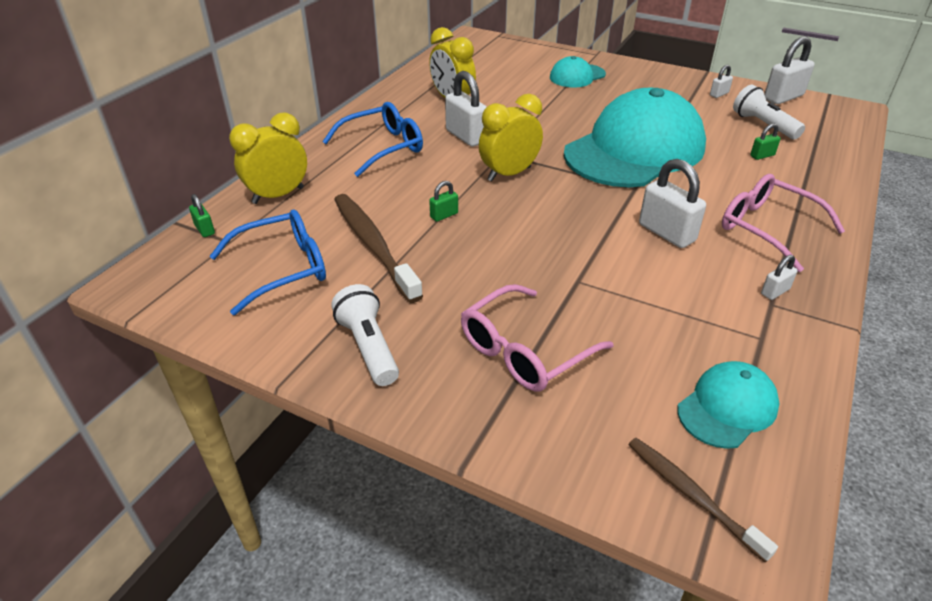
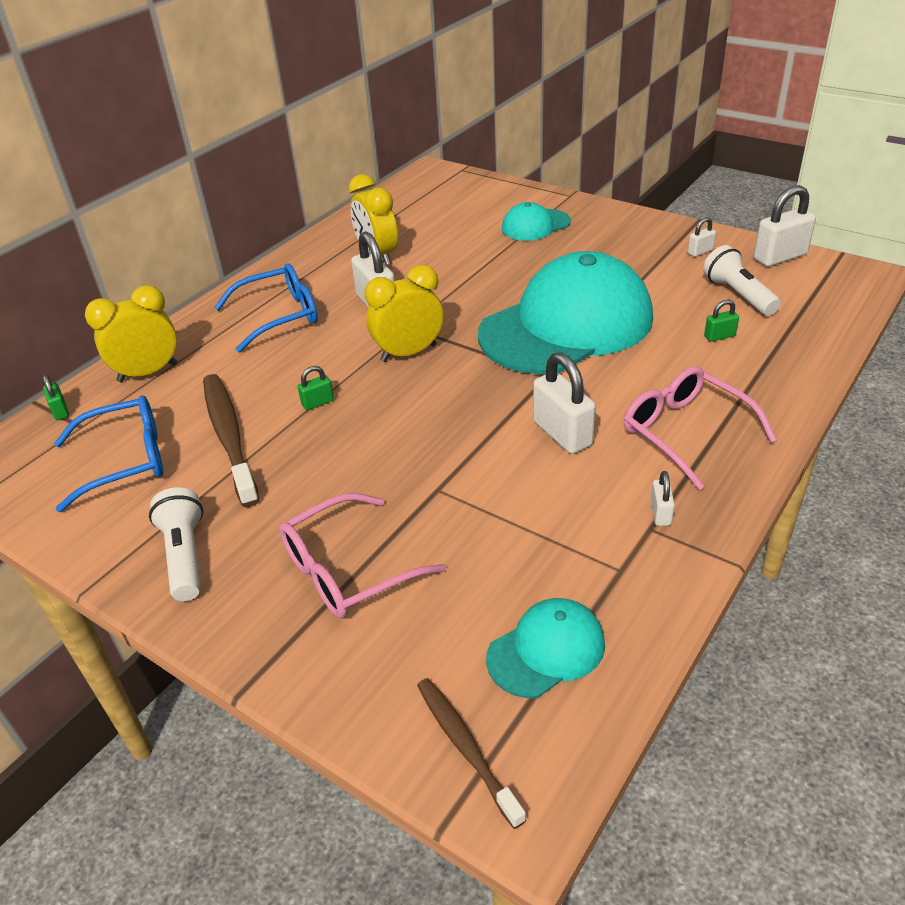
camera: 10 degrees right, 0 degrees up
(775, 291) = (660, 513): white padlock -> white padlock turned 60 degrees counterclockwise

